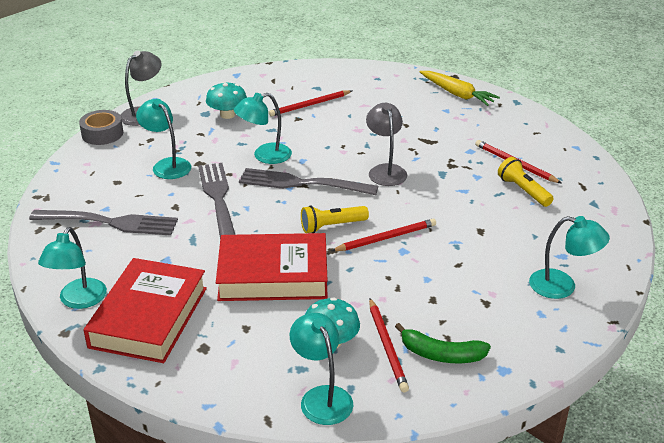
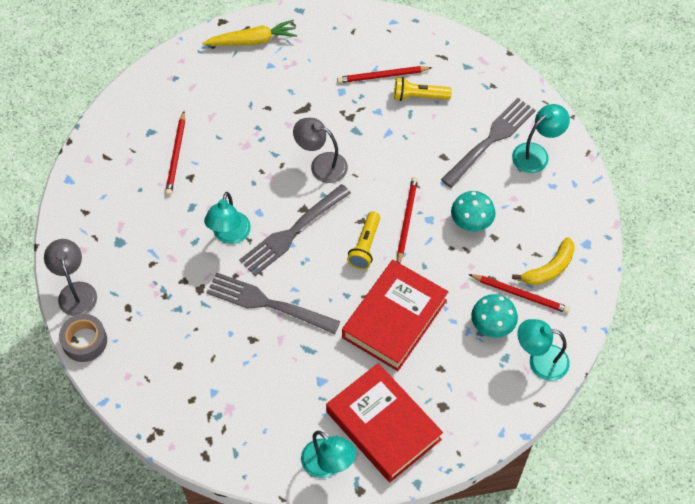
camera: 55 degrees left, 25 degrees up
(110, 222) = (237, 398): grey fork -> grey fork (490, 140)
(167, 165) = (183, 315): turquoise lamp -> none
(227, 115) = (137, 226): turquoise mushroom -> turquoise mushroom (471, 221)
(441, 354) = (549, 268): green banana -> yellow banana

